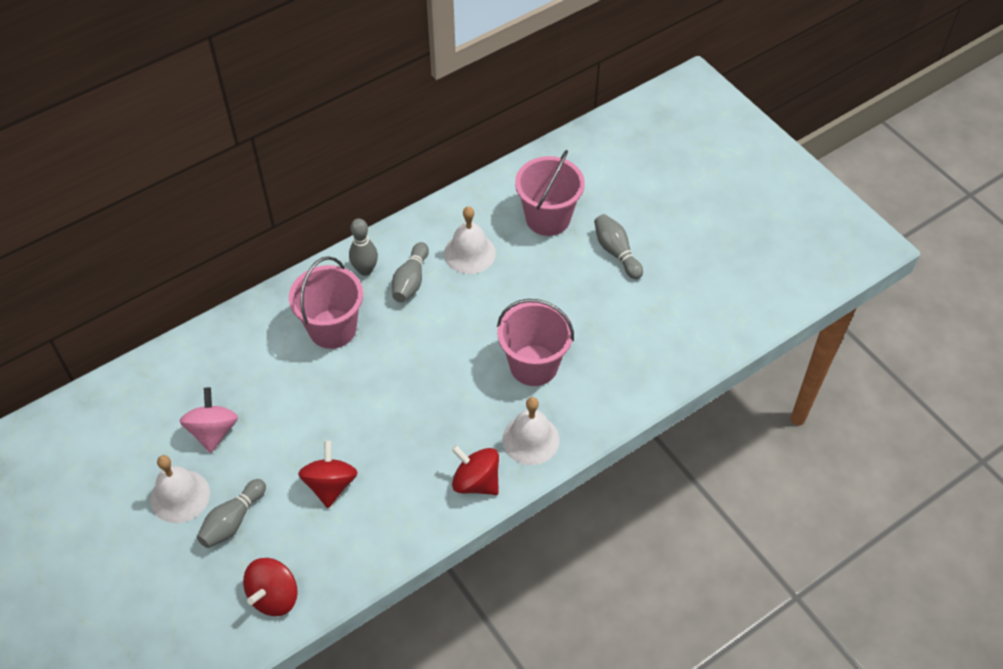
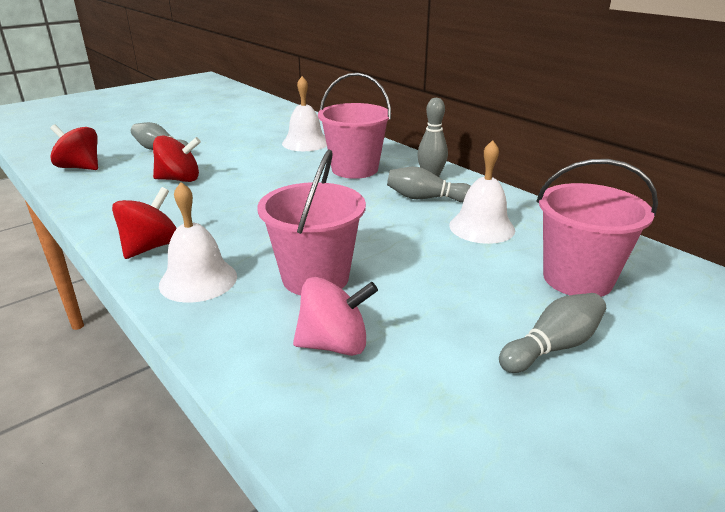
camera: 85 degrees right, 25 degrees down
(180, 496) = (191, 134): white bell -> white bell (305, 143)
(213, 431) = (248, 139): pink spinning top -> pink spinning top (334, 344)

